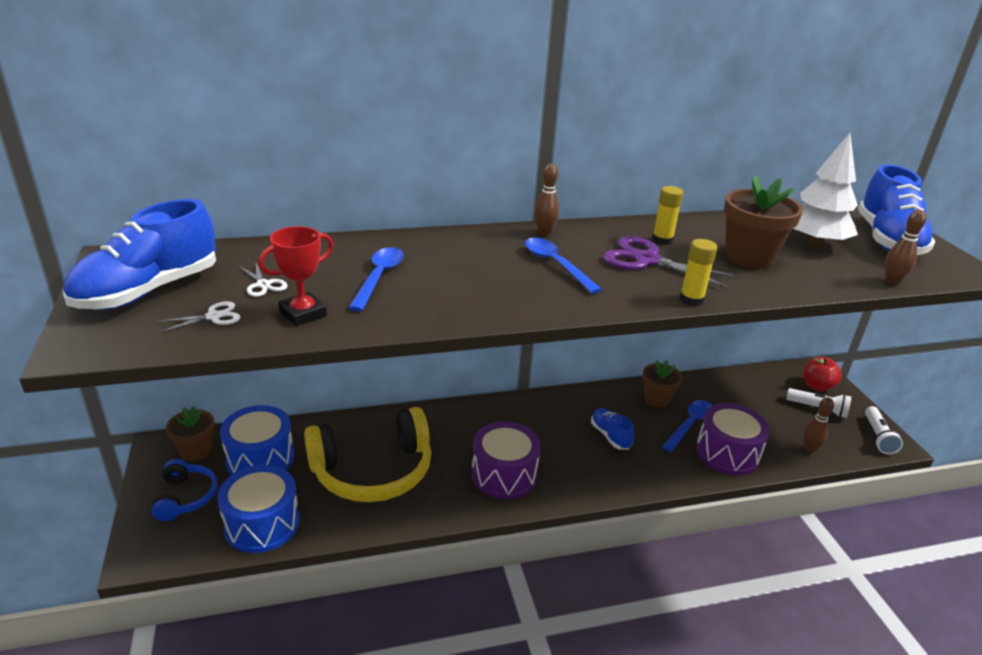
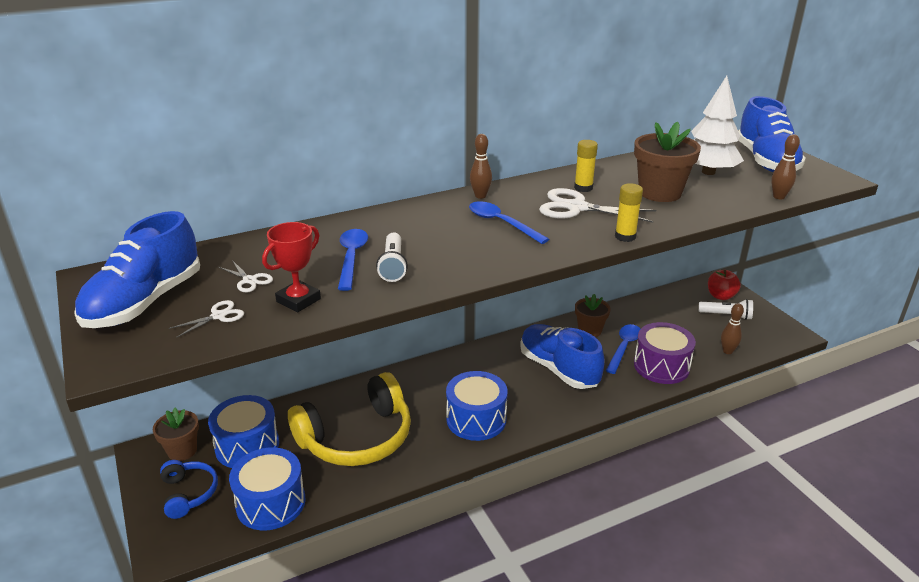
camera: 10 degrees left, 0 degrees up
(504, 475) = (476, 419): purple drum -> blue drum
(610, 436) = (558, 369): blue shoe -> blue shoe, size x1.93
(647, 260) = (576, 207): purple scissors -> white scissors
(877, 437) = (780, 331): white flashlight -> white flashlight (393, 266)

